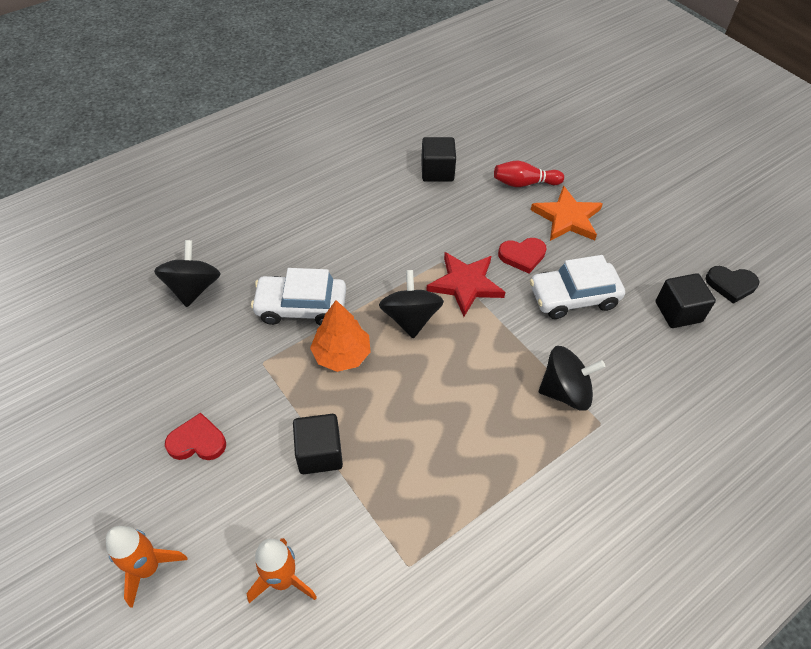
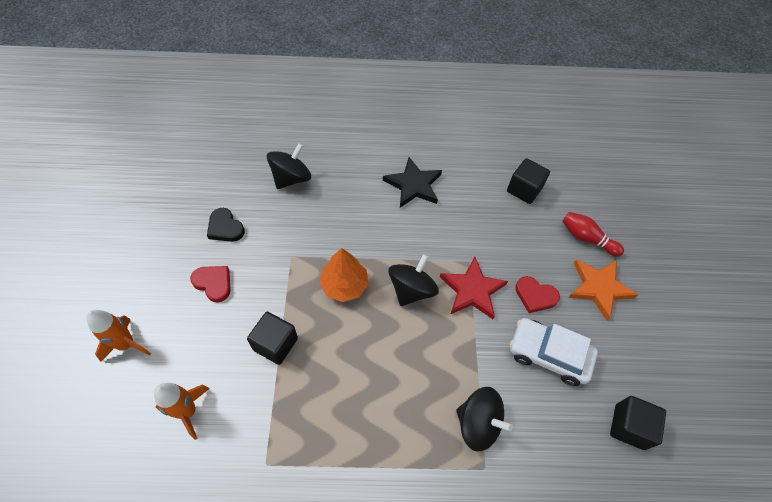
camera: 35 degrees right, 5 degrees up
(301, 307) = (346, 234): white car -> none
(330, 224) = (413, 185): none -> black star
(731, 285) = (700, 437): black heart -> black heart (225, 227)

